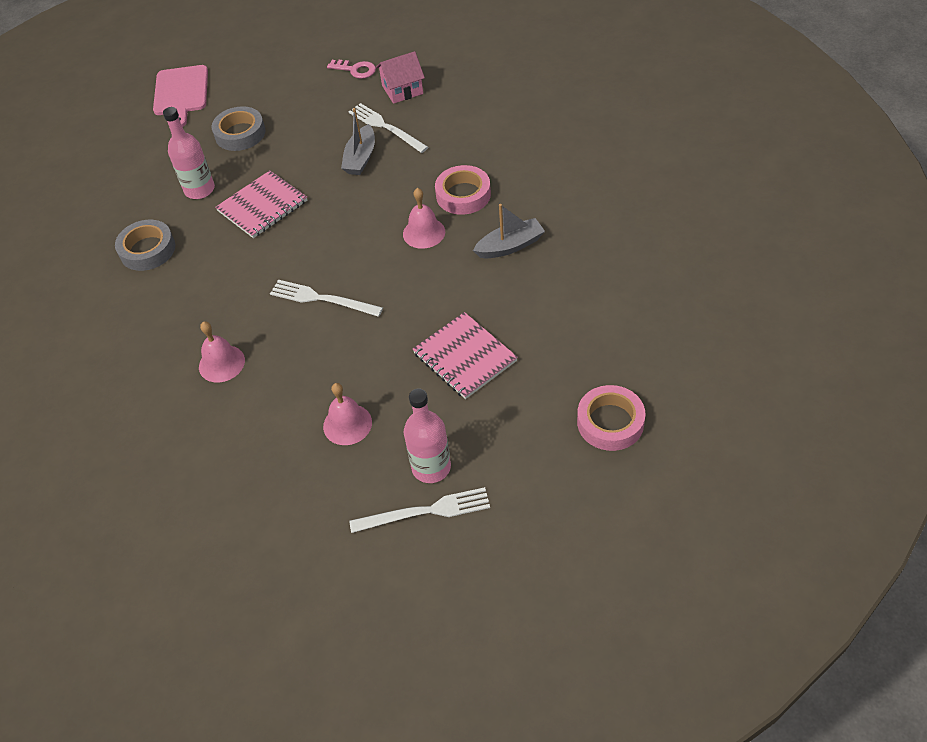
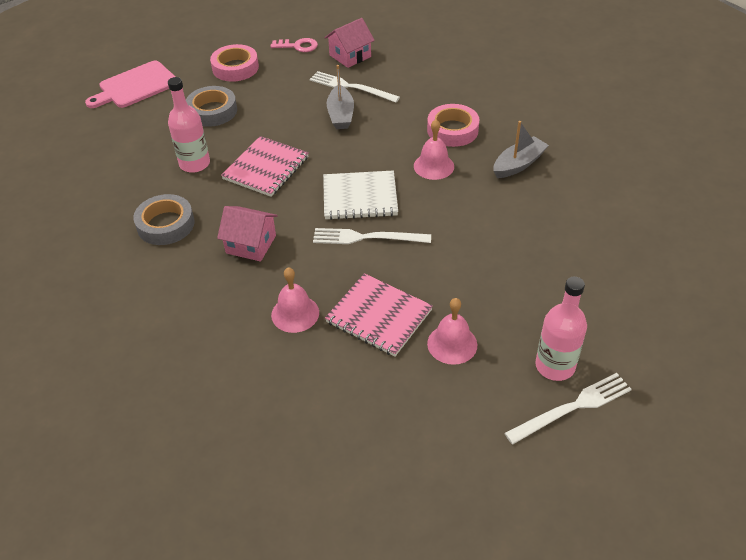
camera: 20 degrees left, 5 degrees down
(181, 93) = (135, 86): pink cutting board -> pink cutting board turned 75 degrees clockwise
(214, 285) = (251, 244): none -> pink house
(336, 254) = (360, 197): none -> white notebook
(464, 357) = (531, 263): pink notebook -> pink notebook (379, 316)
(610, 422) = (693, 292): pink tape -> pink tape (235, 68)

